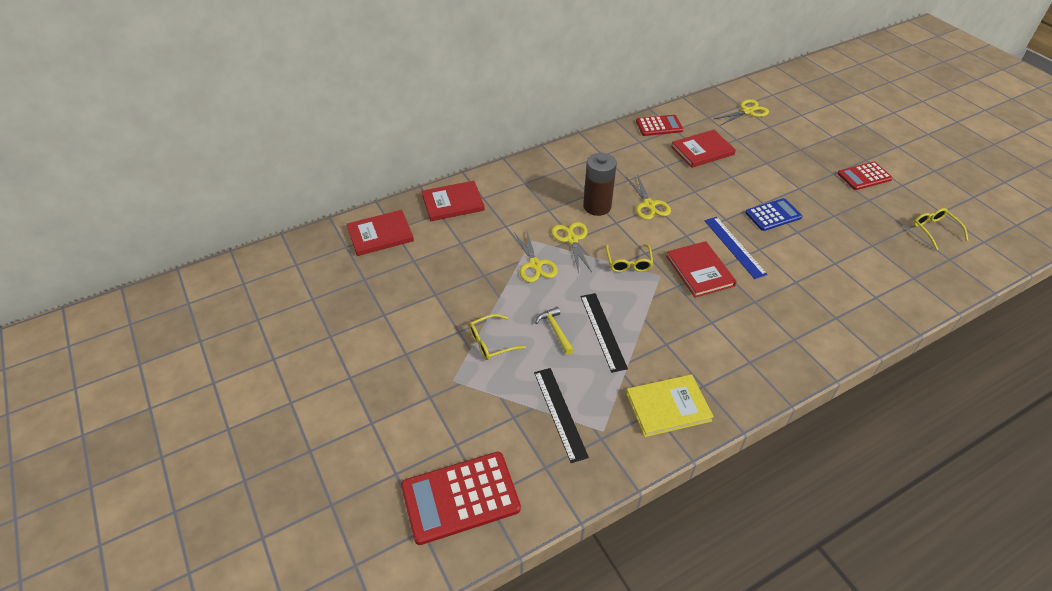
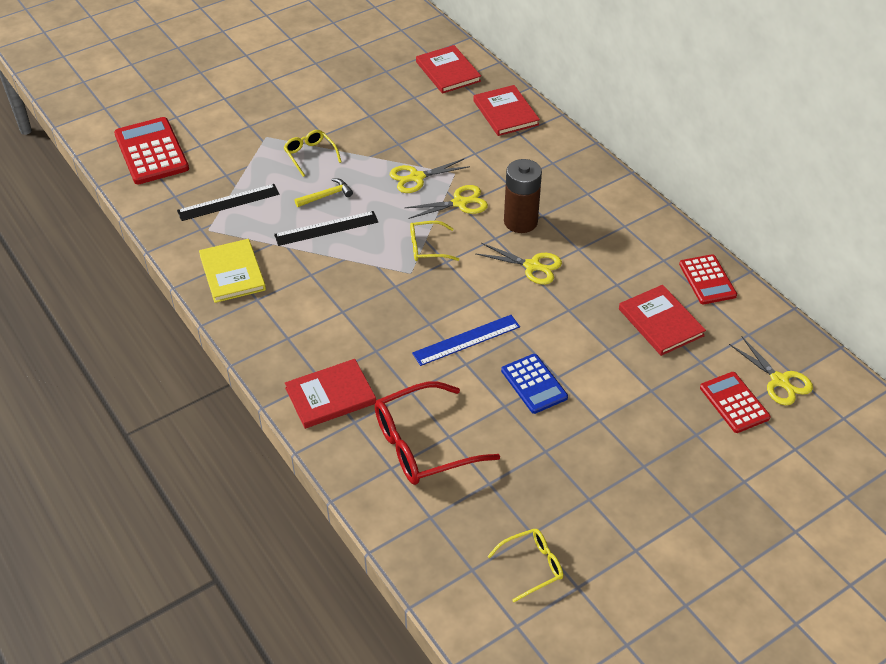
camera: 85 degrees right, 0 degrees up
(649, 205) = (532, 266): yellow scissors -> yellow scissors turned 135 degrees counterclockwise
(700, 271) = (421, 306): red book -> red book (330, 396)
(847, 277) = (423, 444): none -> red glasses
(864, 176) = (645, 503): red calculator -> red calculator (734, 403)

